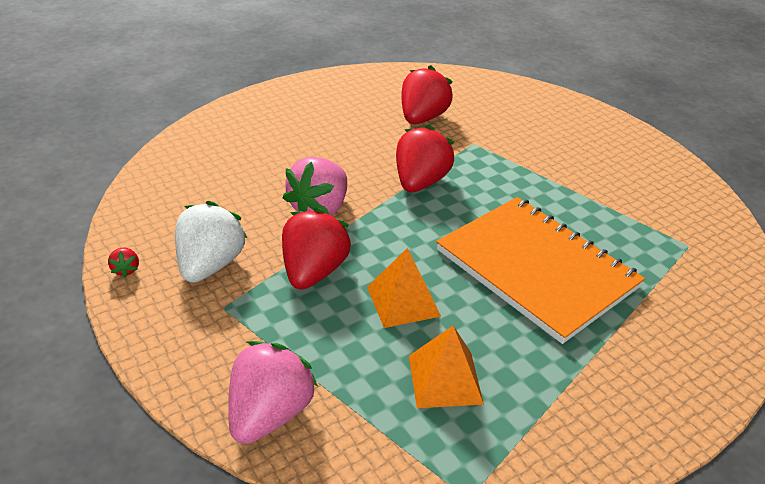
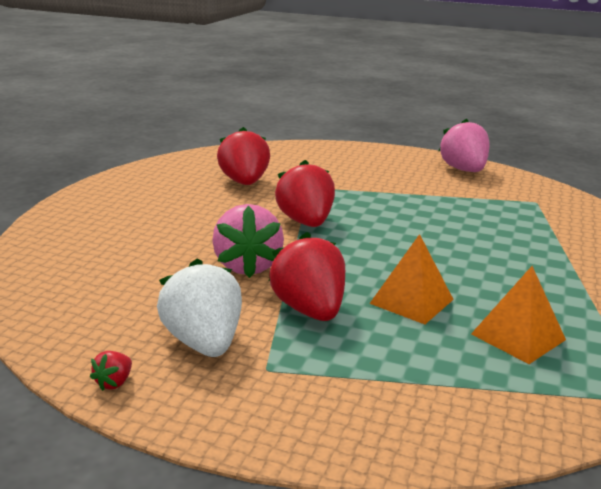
camera: 35 degrees left, 15 degrees down
(126, 269) = (114, 383): red strawberry -> red strawberry turned 75 degrees clockwise
(270, 413) = (430, 425): pink strawberry -> pink strawberry (464, 170)
(536, 268) = (470, 246): orange notebook -> none

